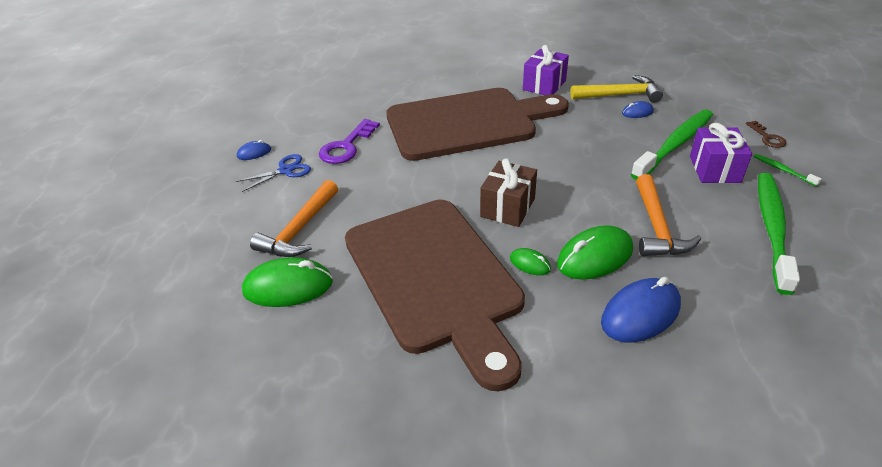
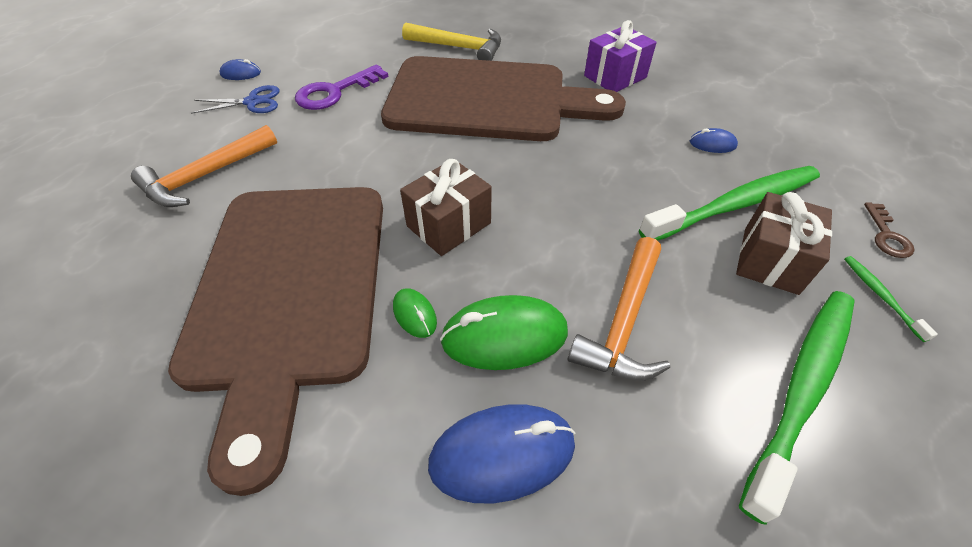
camera: 20 degrees right, 10 degrees up
(288, 287) = (134, 243): green mouse -> none
(620, 95) = (705, 114): yellow hammer -> yellow hammer (459, 48)
(714, 169) = (770, 260): purple gift -> brown gift

